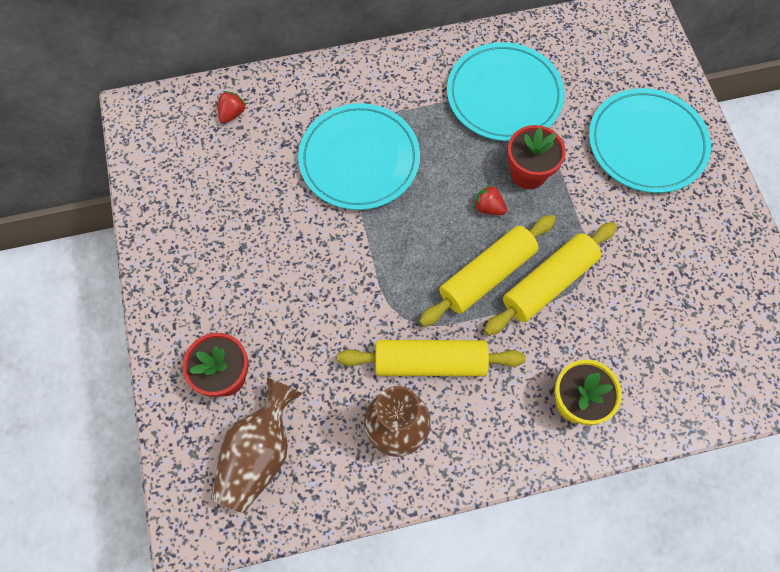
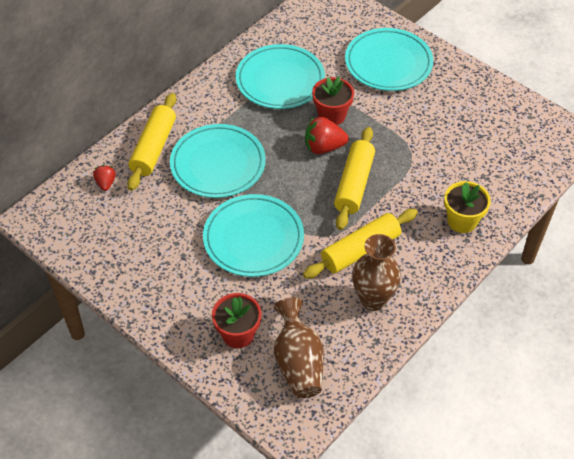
camera: 35 degrees left, 15 degrees down
(327, 272) = (253, 238): none -> turquoise plate
(488, 208) = (323, 147): red strawberry -> red strawberry, size x1.73
(548, 283) = (394, 168): yellow rolling pin -> yellow rolling pin (153, 148)

